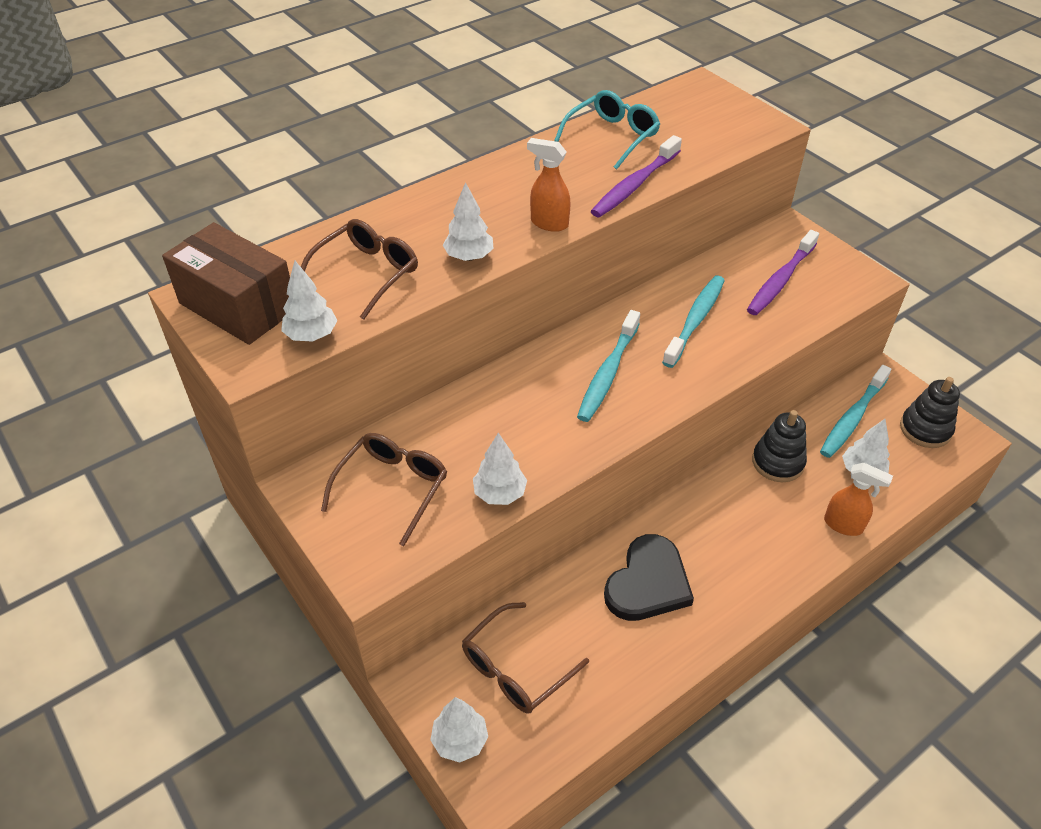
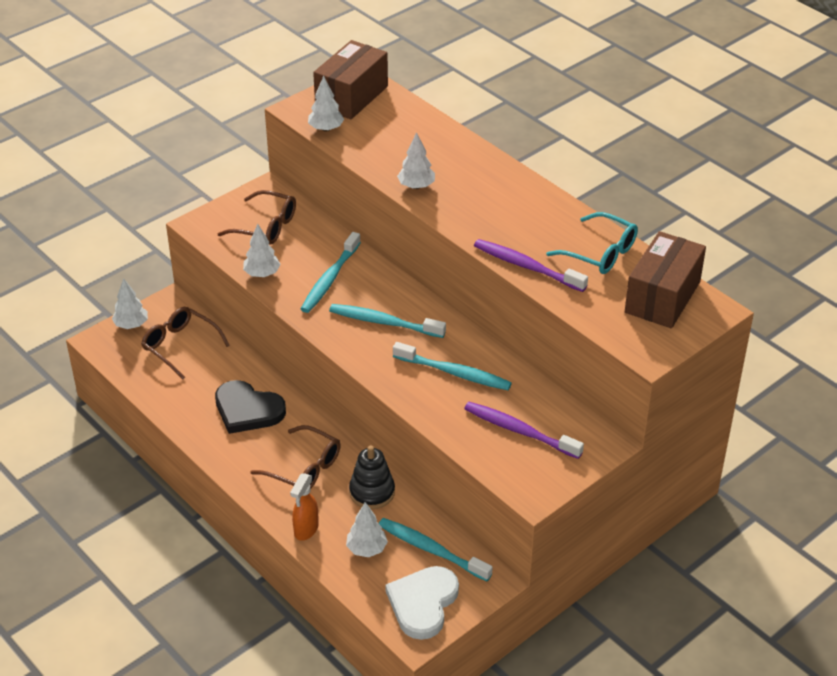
camera: 85 degrees right, 5 degrees down
(366, 274) = (390, 143): brown glasses -> brown glasses (303, 468)
(520, 421) = (330, 279): none -> turquoise toothbrush
(548, 223) = (464, 222): orange spray bottle -> none
(683, 109) = (662, 297): none -> brown box
(925, 429) = (423, 603): black stacking toy -> white heart

